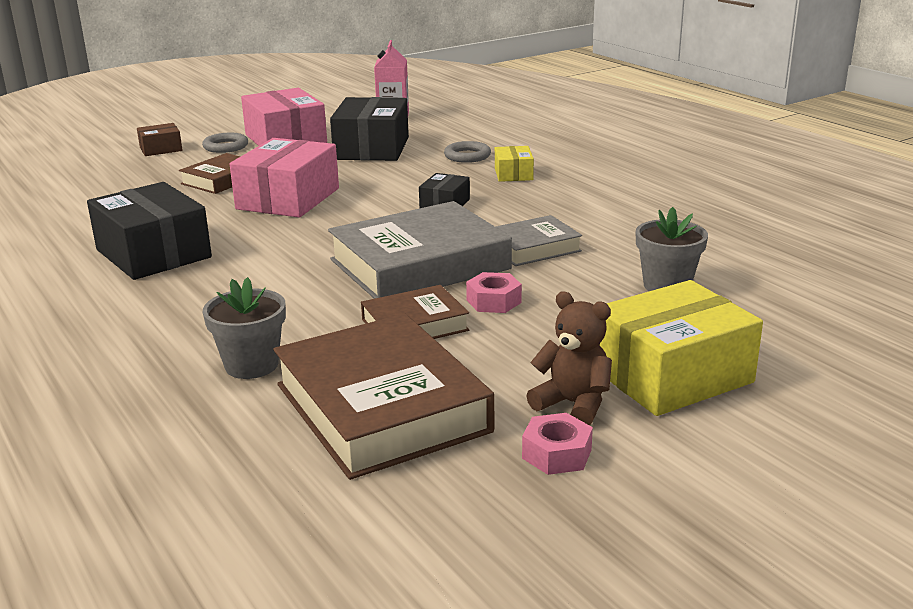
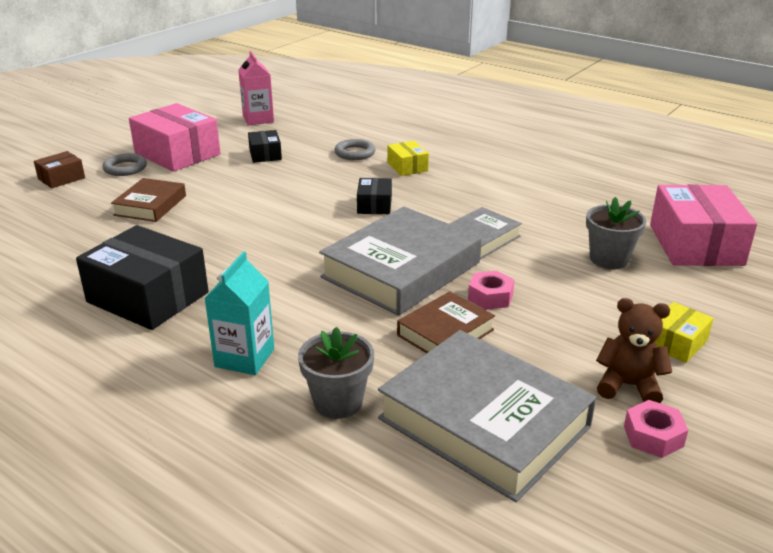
camera: 20 degrees left, 5 degrees up
(197, 315) = (244, 358): none -> turquoise carton
(288, 199) = (230, 218): pink box -> pink box (695, 244)
(372, 148) = (265, 154): black box -> black box, size x0.50
(382, 407) = (484, 422): brown book -> grey book
(671, 375) = (676, 343): yellow box -> yellow box, size x0.50

